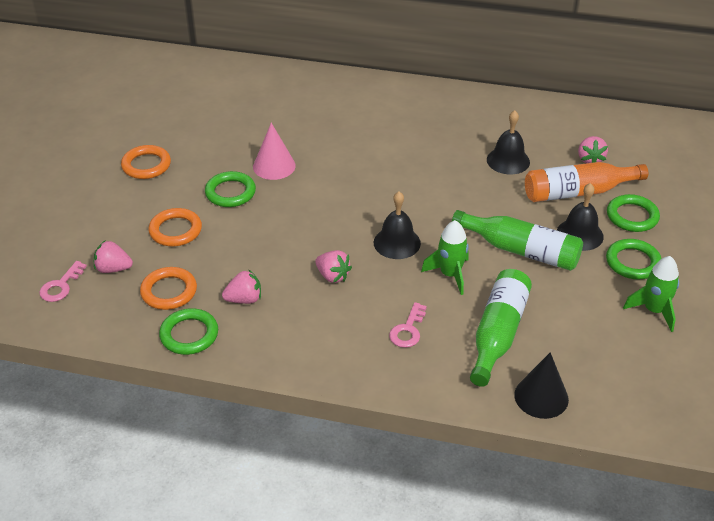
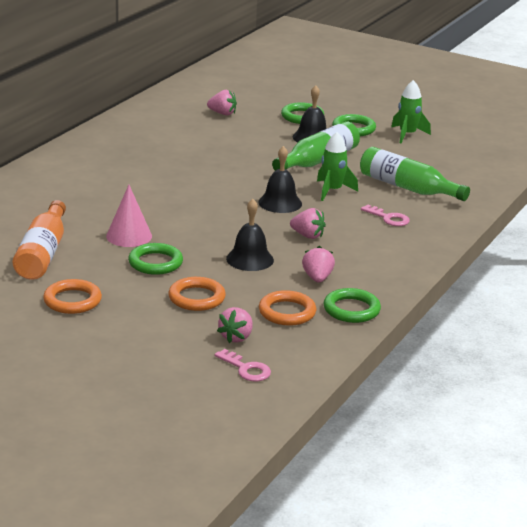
camera: 75 degrees left, 15 degrees down
(333, 276) = (307, 236): pink strawberry -> pink strawberry turned 60 degrees clockwise
(508, 160) = (201, 141): black bell -> black bell (250, 259)
(541, 397) = (477, 187): black cone -> none
(578, 192) = (261, 127): orange bottle -> orange bottle (43, 253)

